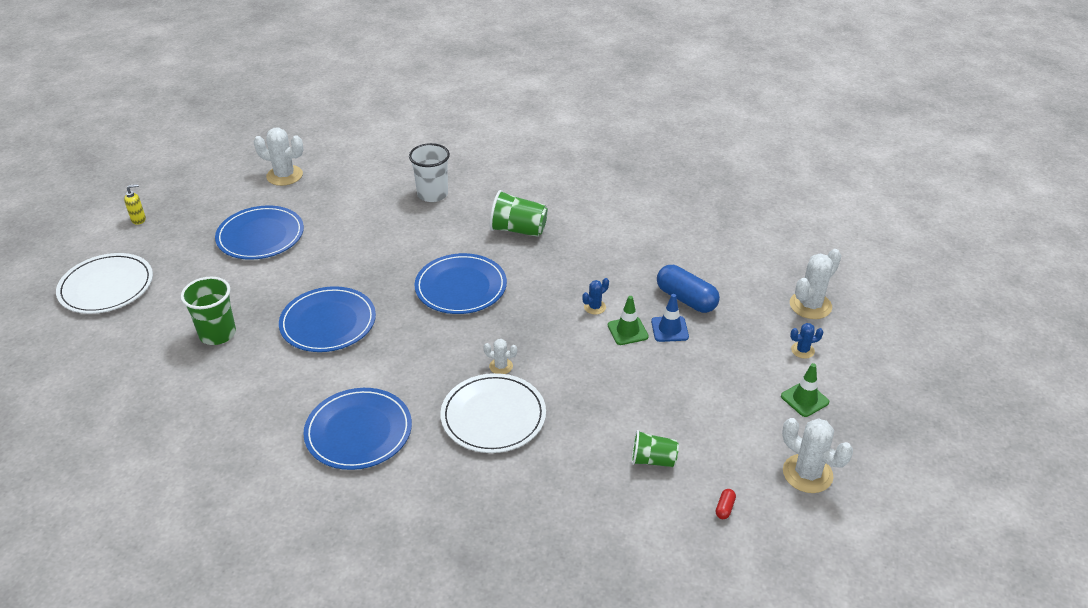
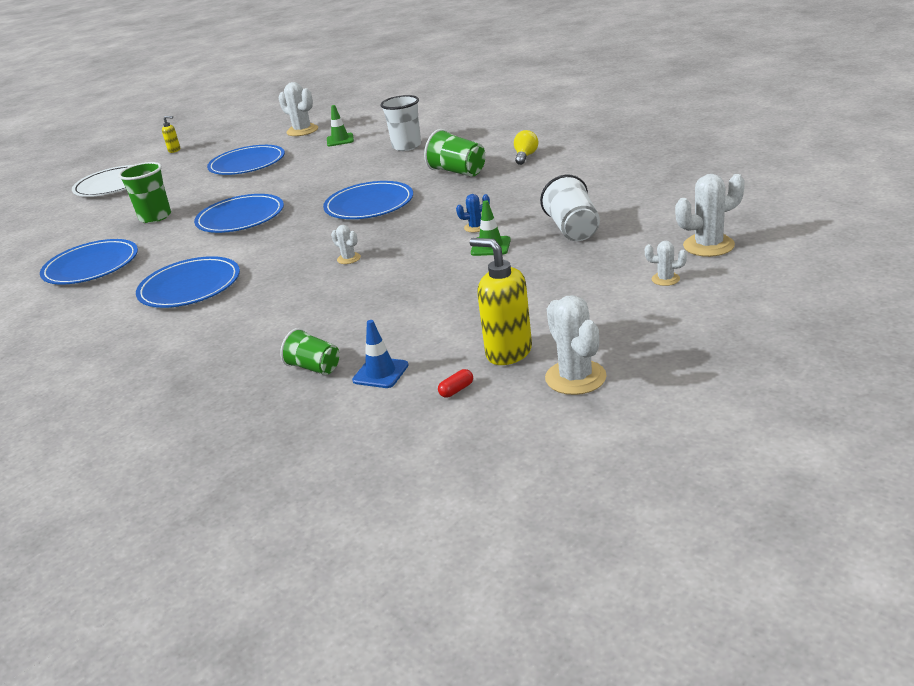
camera: 30 degrees right, 10 degrees down
(206, 421) = (91, 266): none -> blue plate
(493, 416) = (307, 291): white plate -> none
(571, 202) = (525, 156): none -> yellow light bulb
(652, 460) = (420, 342): green cup -> green cup (314, 367)
(669, 329) = (534, 249): blue traffic cone -> blue traffic cone (380, 373)
(686, 299) = (573, 229): blue capsule -> white cup
(736, 457) = (508, 352): none -> yellow soap dispenser
(802, 350) = (665, 279): blue cactus -> white cactus
(804, 399) = (630, 317): green traffic cone -> green traffic cone (340, 140)

